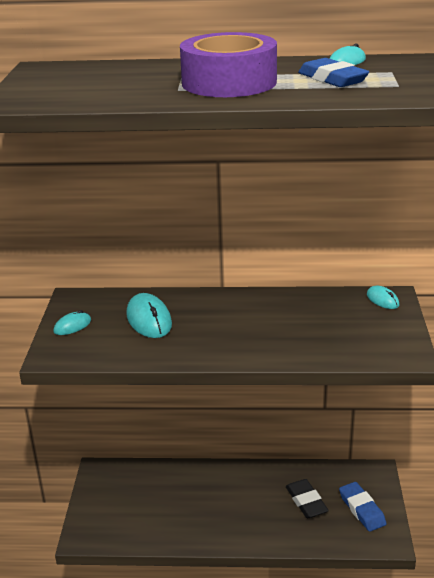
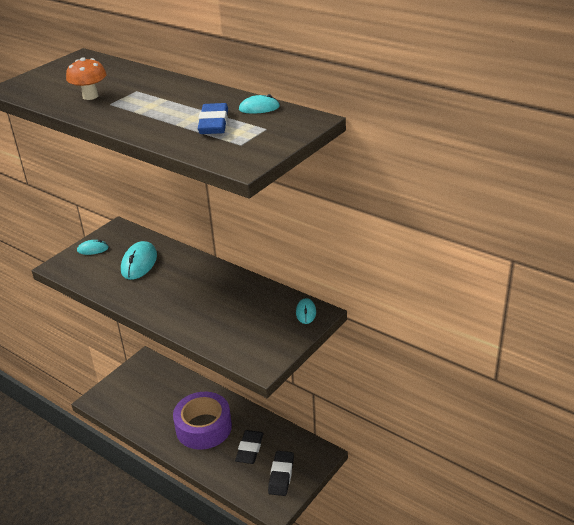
camera: 35 degrees right, 5 degrees up
(138, 89) = (90, 96): none -> orange mushroom
(229, 82) = (149, 106): purple tape -> purple tape (203, 427)
(362, 509) = (281, 475): blue eraser -> black eraser

